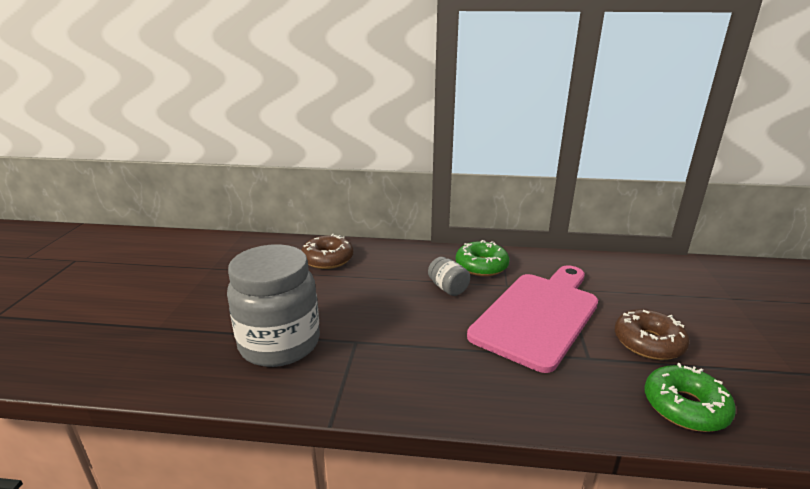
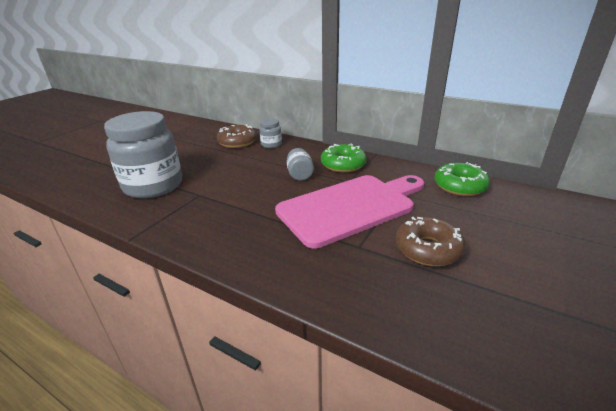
camera: 25 degrees right, 5 degrees up
(374, 255) = (271, 145): none -> grey jar
(685, 407) = (405, 306): green donut -> green donut (459, 186)

